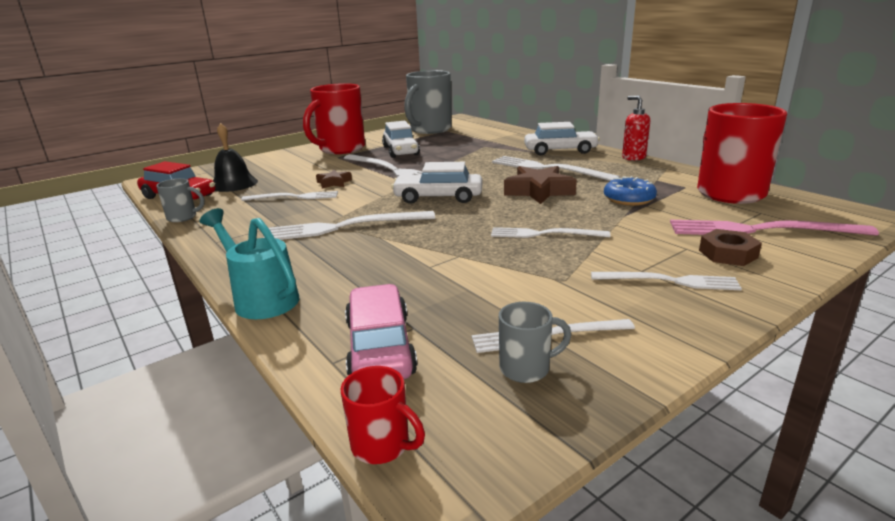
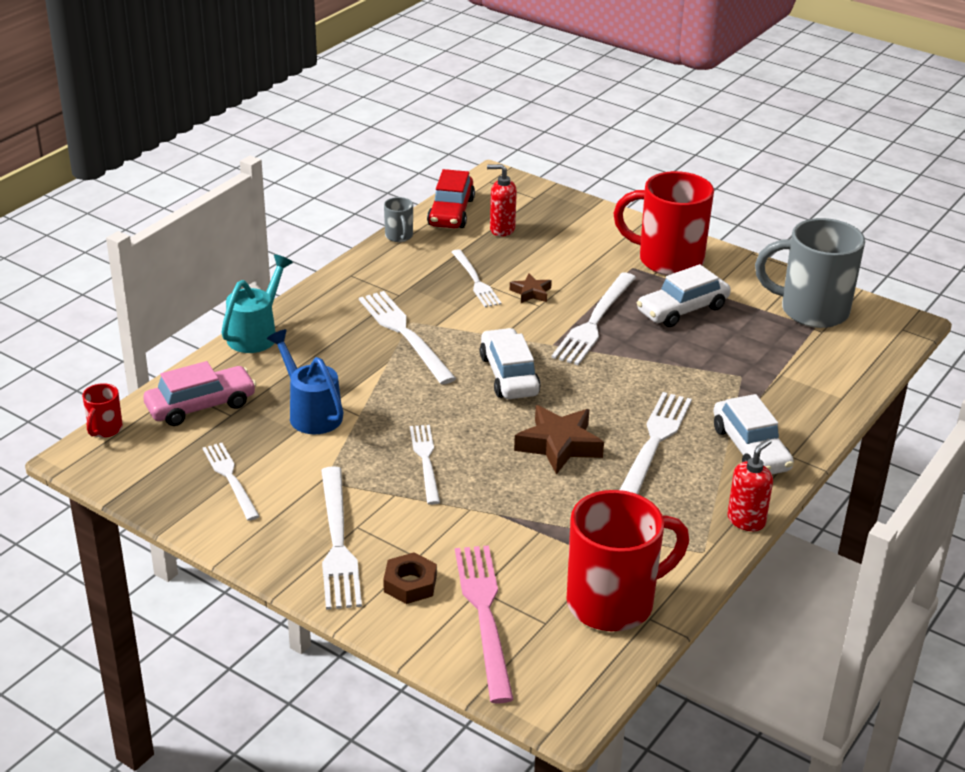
camera: 70 degrees right, 10 degrees up
(233, 184) = (502, 229): black bell -> red soap dispenser
(440, 278) = (311, 413): none -> blue watering can
(526, 368) = (187, 473): grey mug -> none
(629, 199) = (555, 517): blue donut -> none
(669, 281) = (337, 542): white fork -> white fork, size x1.55

